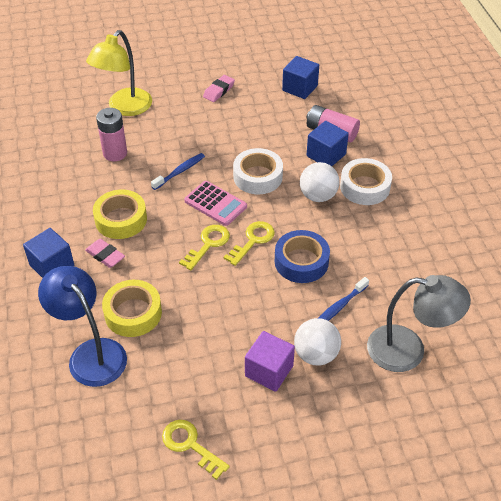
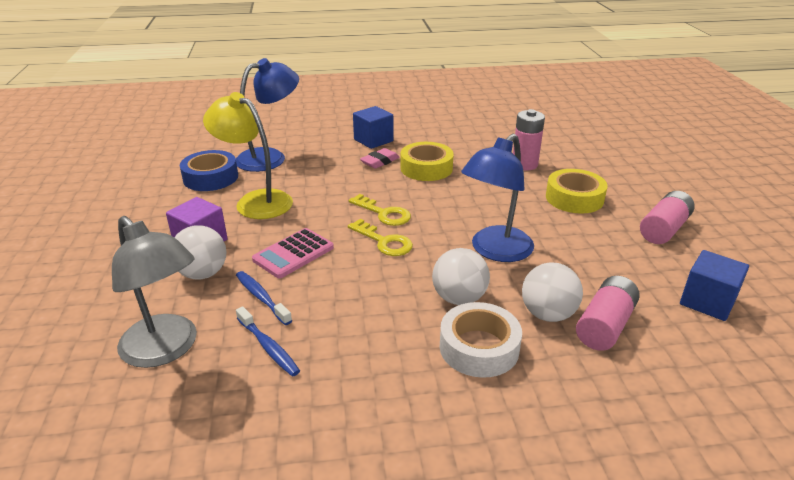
camera: 95 degrees right, 15 degrees down
(124, 108) = (602, 169): yellow lamp -> yellow lamp (255, 201)
(133, 313) = (306, 174): yellow tape -> yellow tape (574, 198)
(180, 171) = (499, 199): blue toothbrush -> blue toothbrush (268, 347)
(190, 445) = (150, 198): yellow key -> none
(215, 204) = (446, 220): pink calculator -> pink calculator (293, 254)
(219, 91) = (664, 229): pink eraser -> pink battery
(258, 176) = (495, 251): white tape -> blue lamp
(301, 262) = (342, 274): blue tape -> blue tape (210, 177)
(326, 155) = (547, 314): blue cube -> white ball
(408, 350) = (166, 349): grey lamp -> grey lamp turned 60 degrees counterclockwise

